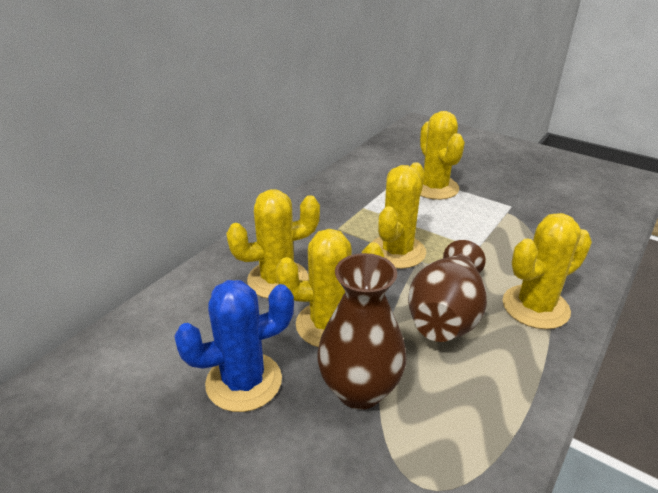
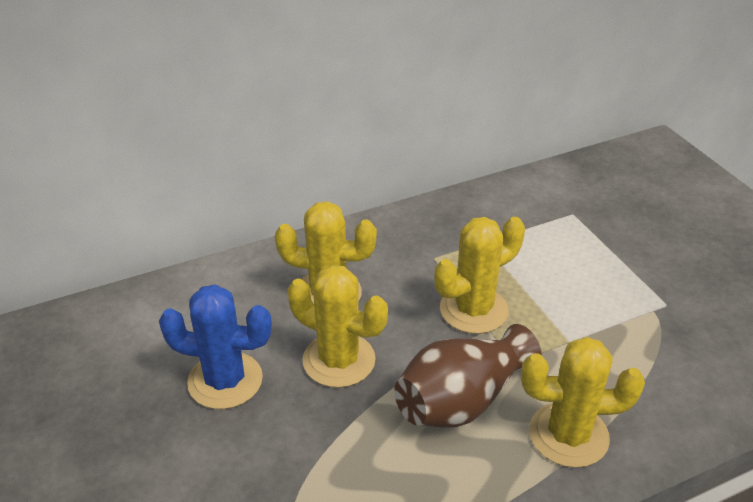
camera: 30 degrees right, 5 degrees up
(359, 390) = (314, 434): brown vase -> none
(434, 188) = (591, 246): yellow cactus -> none

